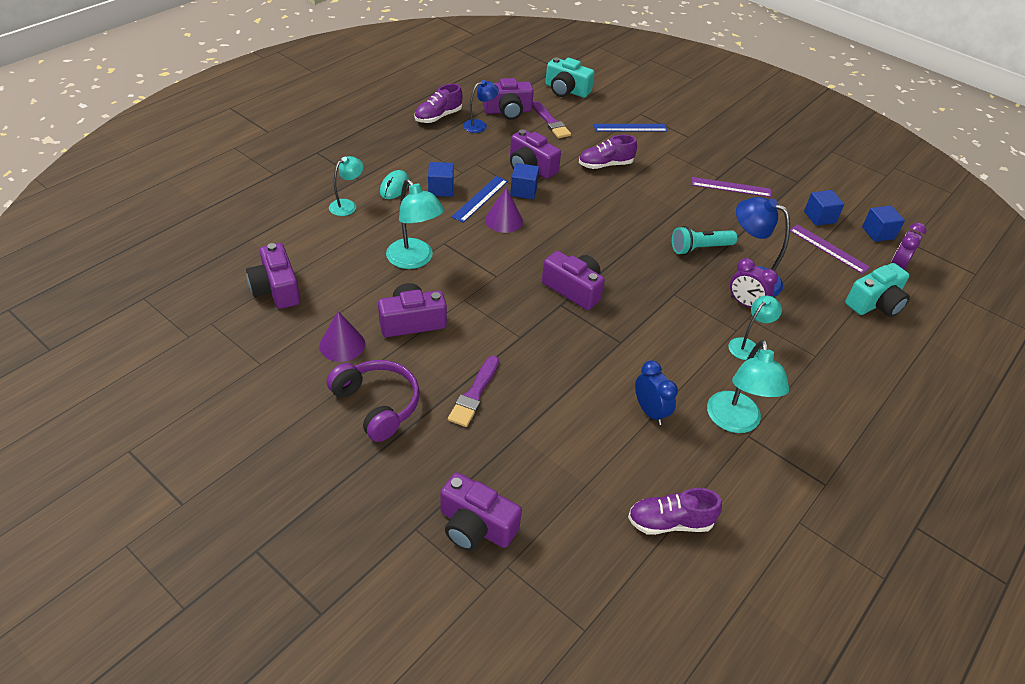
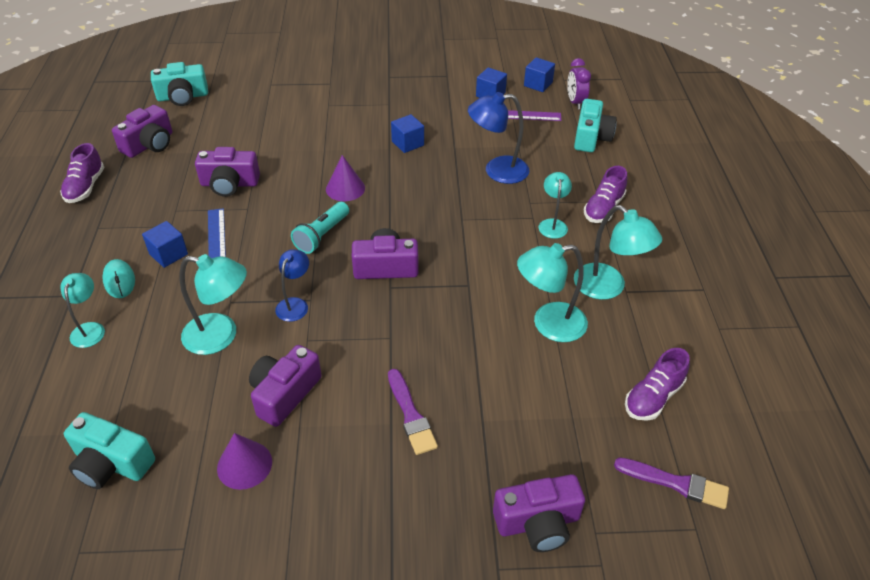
camera: 40 degrees left, 0 degrees up
(276, 289) = (111, 463): purple camera -> turquoise camera
(377, 405) = (342, 492): purple headphones -> none
(479, 125) = (137, 172): blue lamp -> blue lamp (295, 304)
(503, 220) = (260, 246): purple cone -> purple cone (345, 188)
(523, 191) = (247, 209): blue cube -> blue cube (407, 143)
(550, 122) = (201, 133): purple brush -> purple brush (676, 483)
(605, 165) = (291, 145): purple shoe -> purple shoe (603, 208)
(630, 128) = (276, 101): blue ruler -> none
(650, 411) = (548, 324): blue clock -> turquoise lamp
(700, 248) = (439, 170): turquoise flashlight -> turquoise flashlight (322, 235)
(731, 187) = (407, 107): purple ruler -> none
(745, 304) = (516, 193): purple clock -> none

